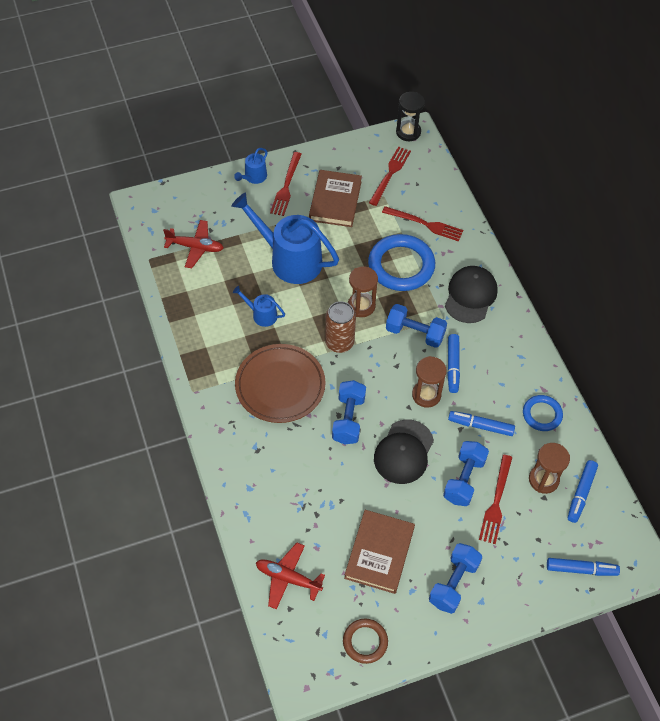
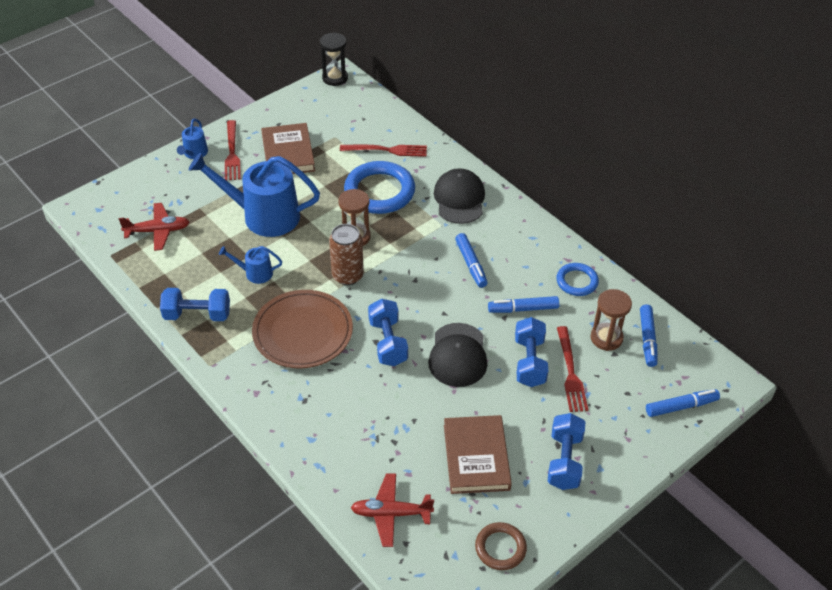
camera: 20 degrees left, 10 degrees down
(390, 174) = (333, 117): red fork -> none
(415, 333) = (420, 246): blue dumbbell -> blue dumbbell (197, 315)
(426, 395) = (457, 297): brown hourglass -> none

